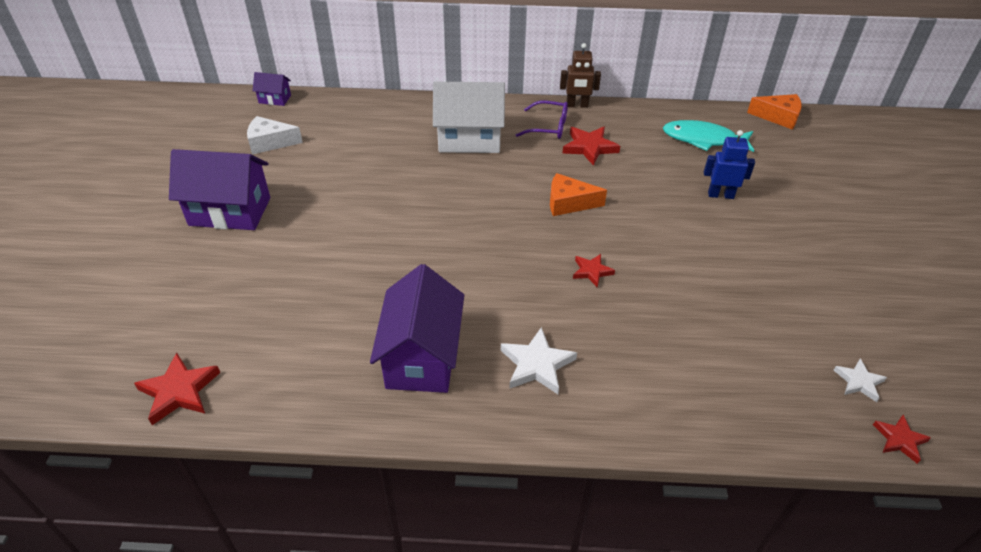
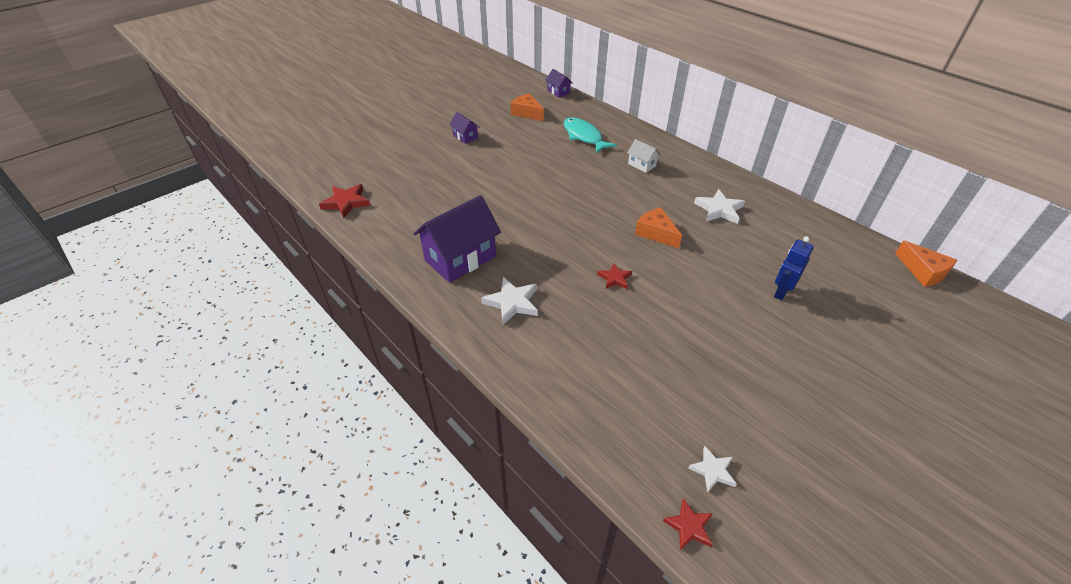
camera: 45 degrees right, 0 degrees up
(230, 211) = (465, 137): purple house -> purple house, size x0.47
(270, 142) = (527, 113): white cheese -> orange cheese
(469, 139) = (642, 165): white house -> white house, size x0.47
(548, 127) = (706, 183): purple glasses -> none
(577, 105) = (748, 180): brown robot -> none
(589, 147) = (719, 210): red star -> white star
(703, 139) = (822, 251): turquoise fish -> turquoise fish (584, 136)
(720, 195) = (781, 292): blue robot -> blue robot turned 105 degrees counterclockwise

